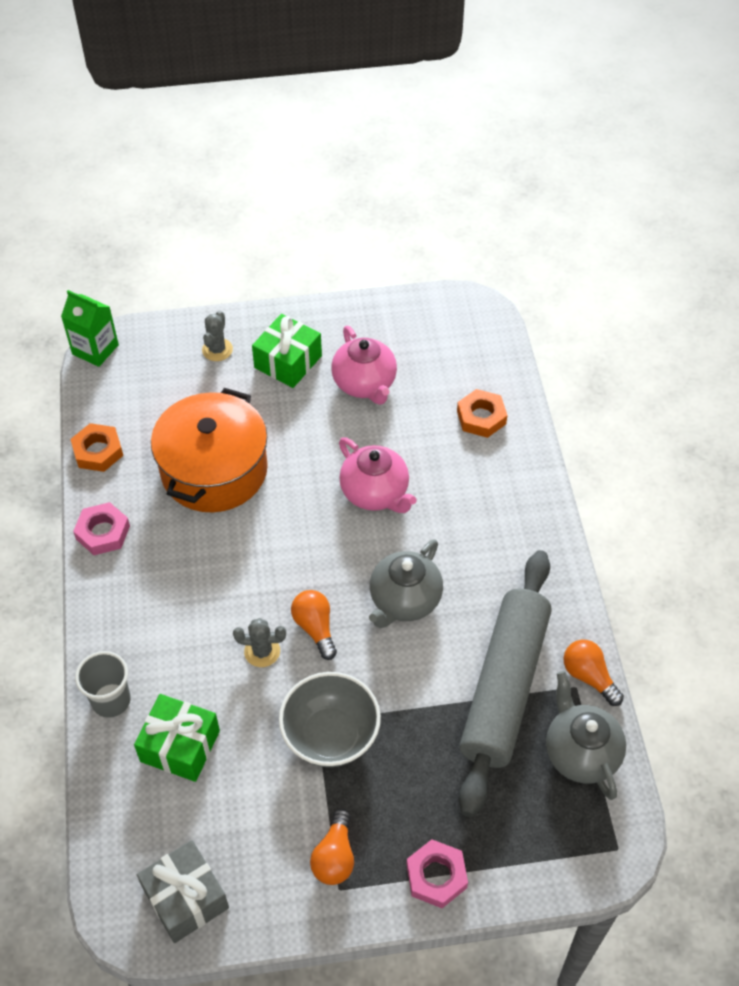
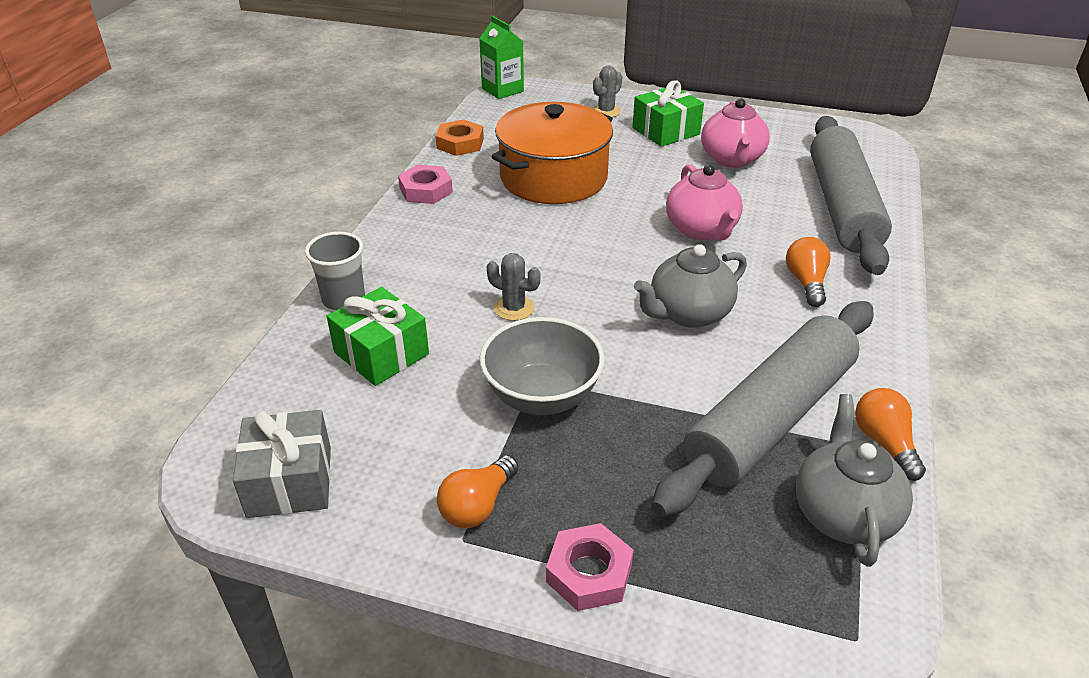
camera: 25 degrees right, 15 degrees down
(315, 628) = (580, 307): orange light bulb -> orange light bulb (806, 282)
(481, 417) = (842, 206): orange nut -> grey rolling pin

